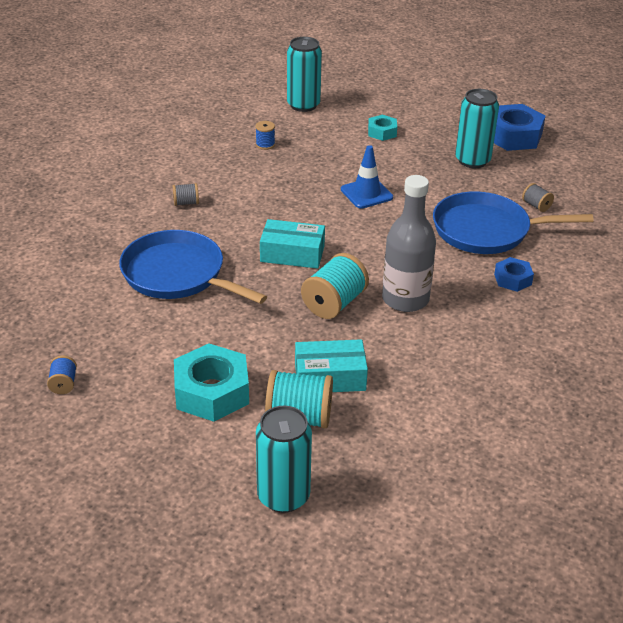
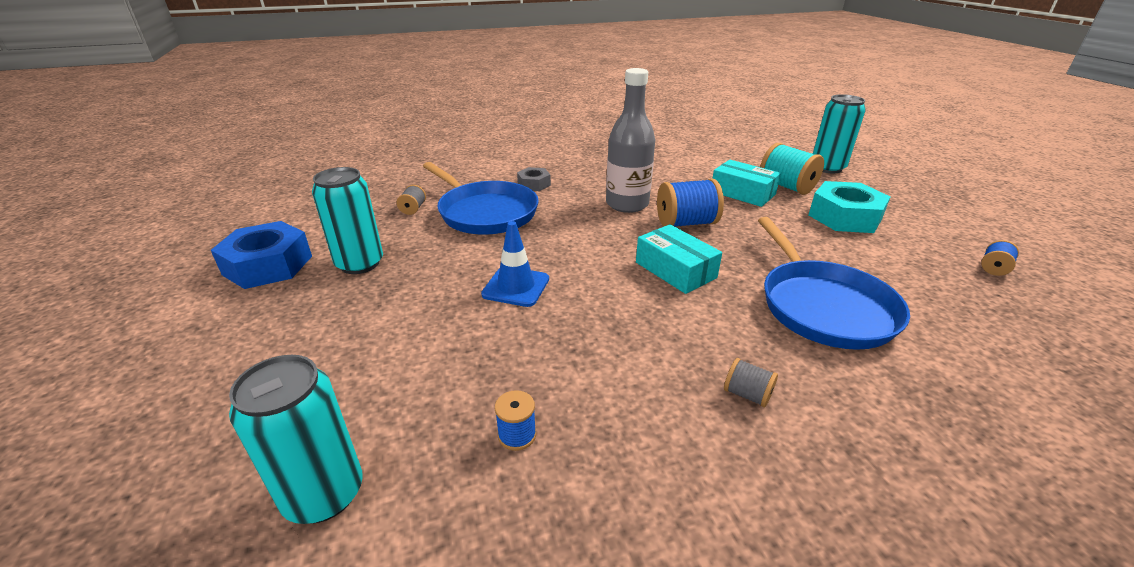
camera: 135 degrees left, 5 degrees down
(334, 303) = (686, 223): turquoise spool -> blue spool
(382, 132) = (350, 351): turquoise nut -> none
(512, 279) = (534, 184): blue nut -> grey nut

